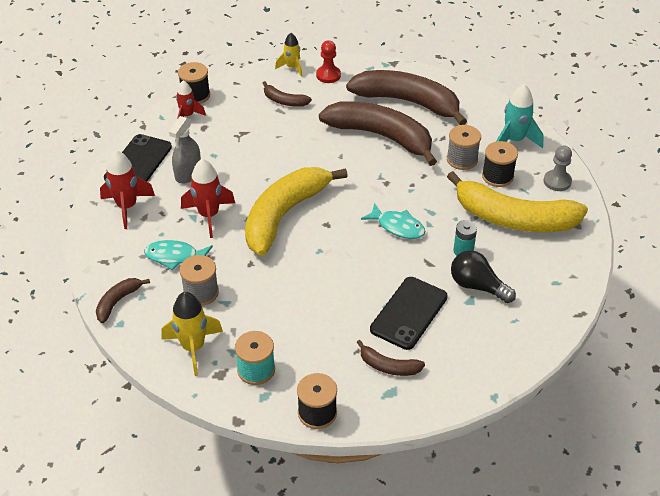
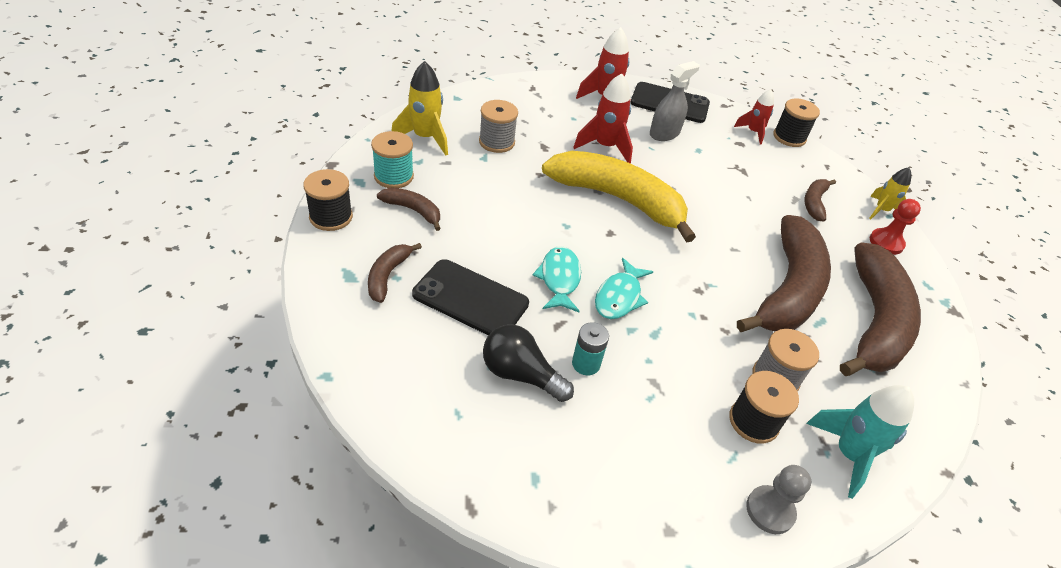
camera: 80 degrees right, 0 degrees up
(118, 302) = (483, 96): brown banana -> brown banana (413, 210)
(175, 256) = (543, 126): turquoise fish -> turquoise fish (559, 279)
(188, 173) = (664, 133): grey spray bottle -> grey spray bottle turned 120 degrees clockwise
(477, 286) = (520, 374): black light bulb -> black light bulb turned 90 degrees counterclockwise
(514, 218) = (665, 434): yellow banana -> none

